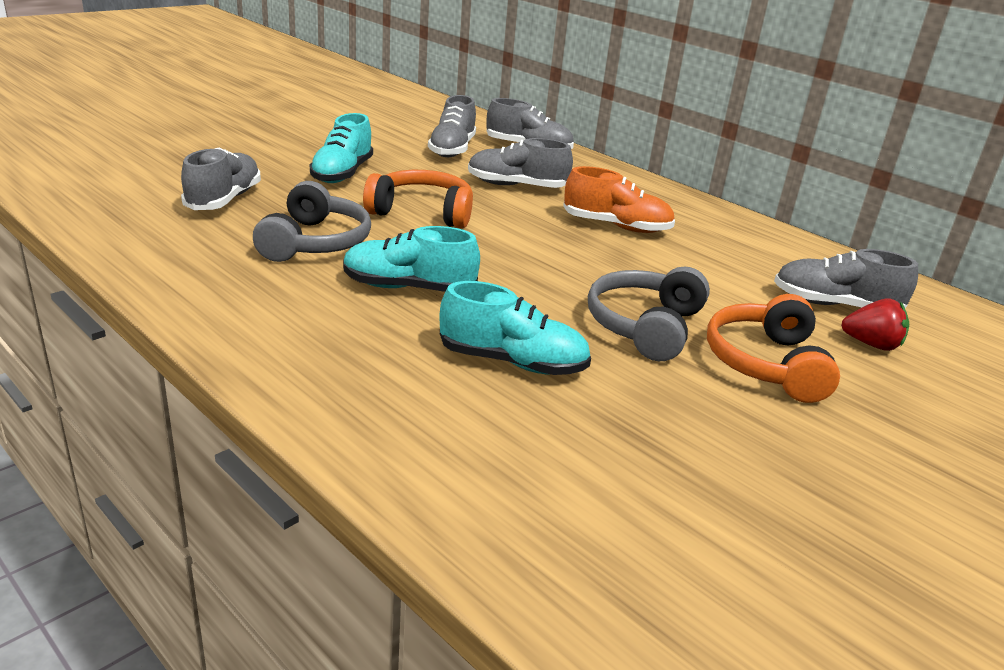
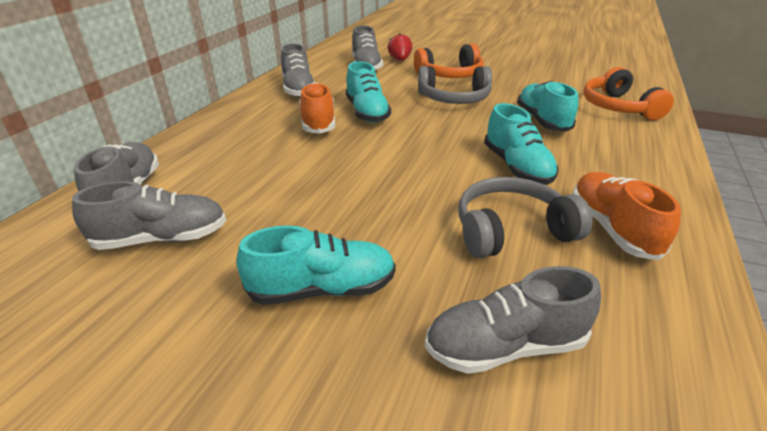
camera: 110 degrees left, 5 degrees up
(255, 283) = (612, 228): none -> orange shoe
(422, 212) = (381, 200): orange headphones -> orange headphones (618, 107)
(516, 186) = (264, 173): grey shoe -> grey shoe (298, 89)
(628, 256) = (367, 112): none -> turquoise shoe

